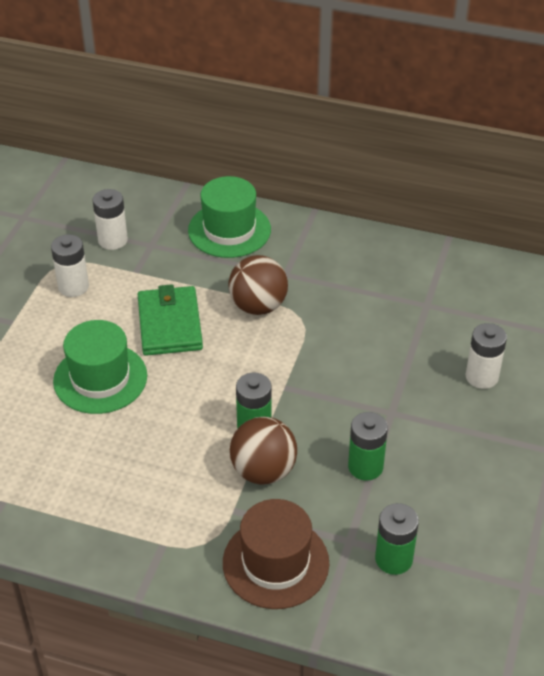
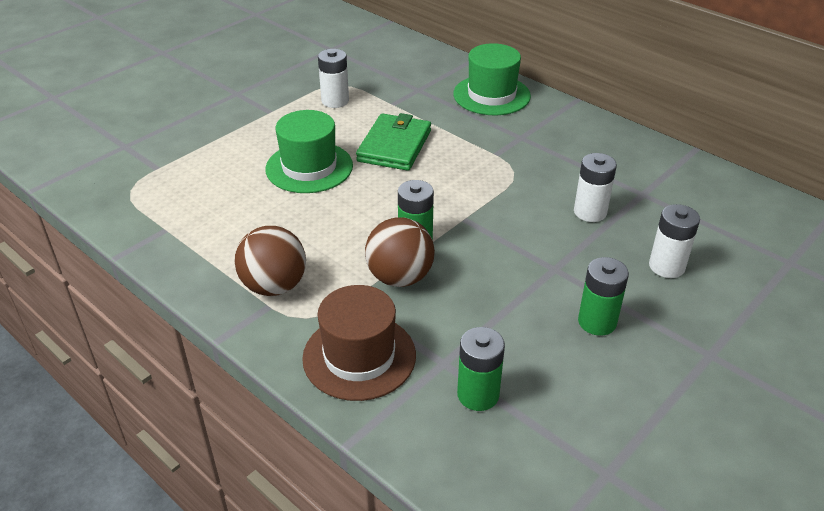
camera: 25 degrees right, 5 degrees down
(113, 240) = (389, 79): white battery -> white battery (590, 212)
(258, 306) = (480, 153): brown ball -> brown ball (274, 286)
(365, 467) = (500, 305): green battery -> green battery (597, 322)

